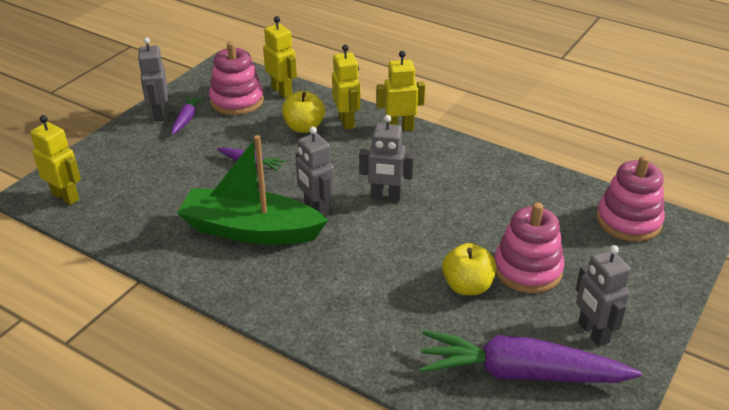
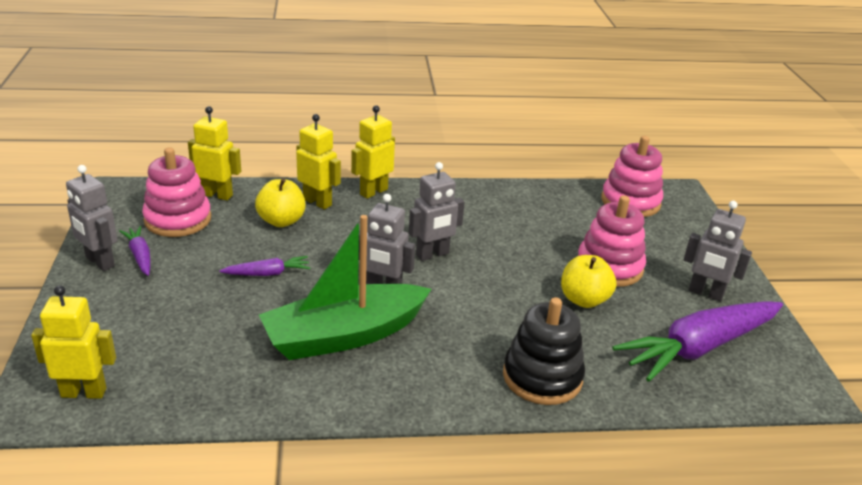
camera: 40 degrees left, 5 degrees down
(355, 328) = (542, 377): none -> black stacking toy

